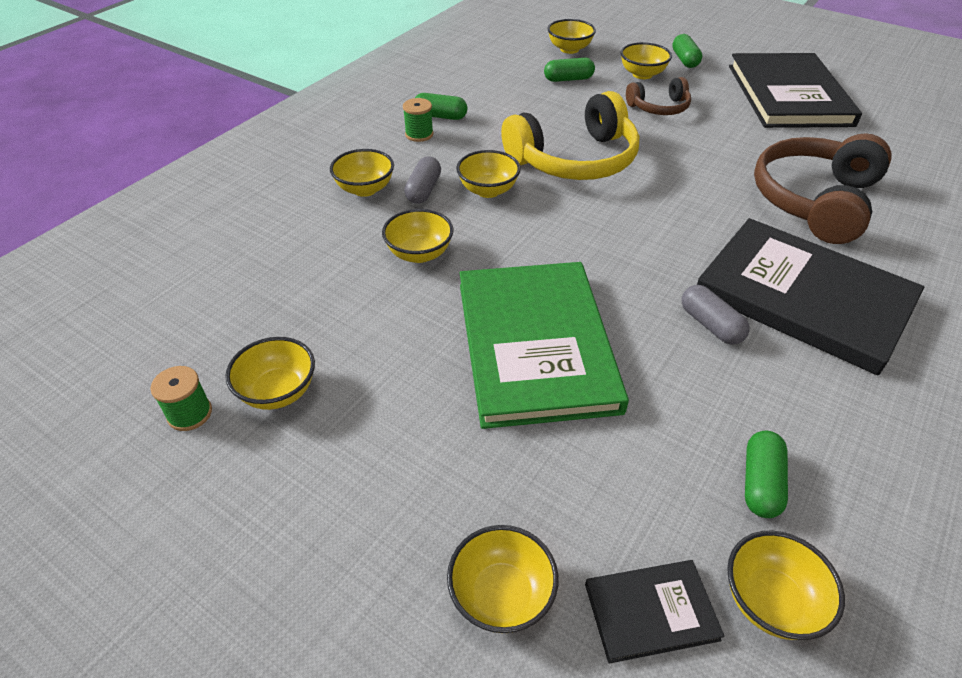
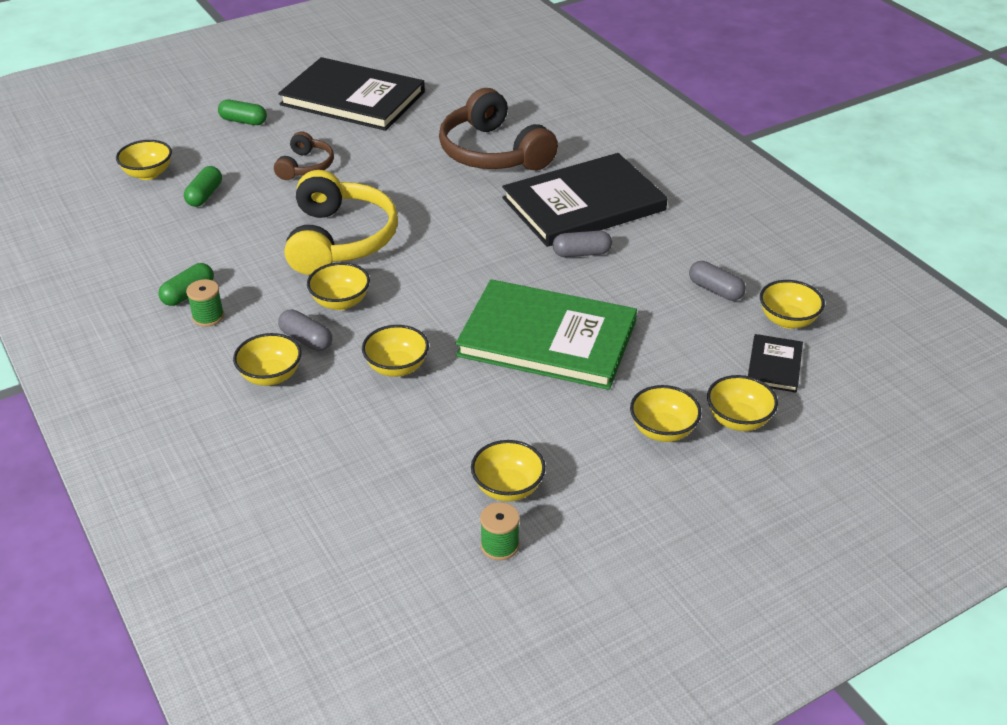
camera: 65 degrees left, 5 degrees down
(642, 74) = (242, 152): yellow bowl -> yellow bowl (663, 430)
(760, 483) = (715, 290): green capsule -> grey capsule

